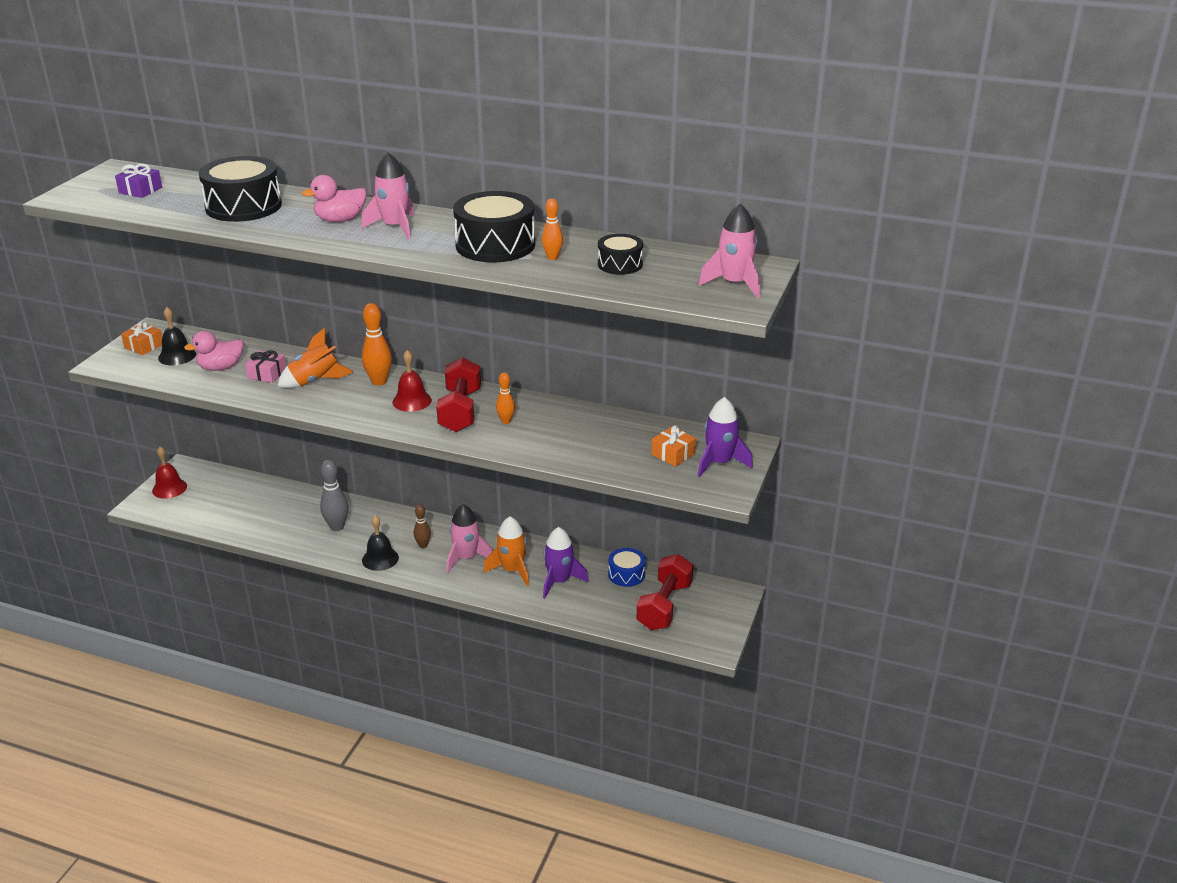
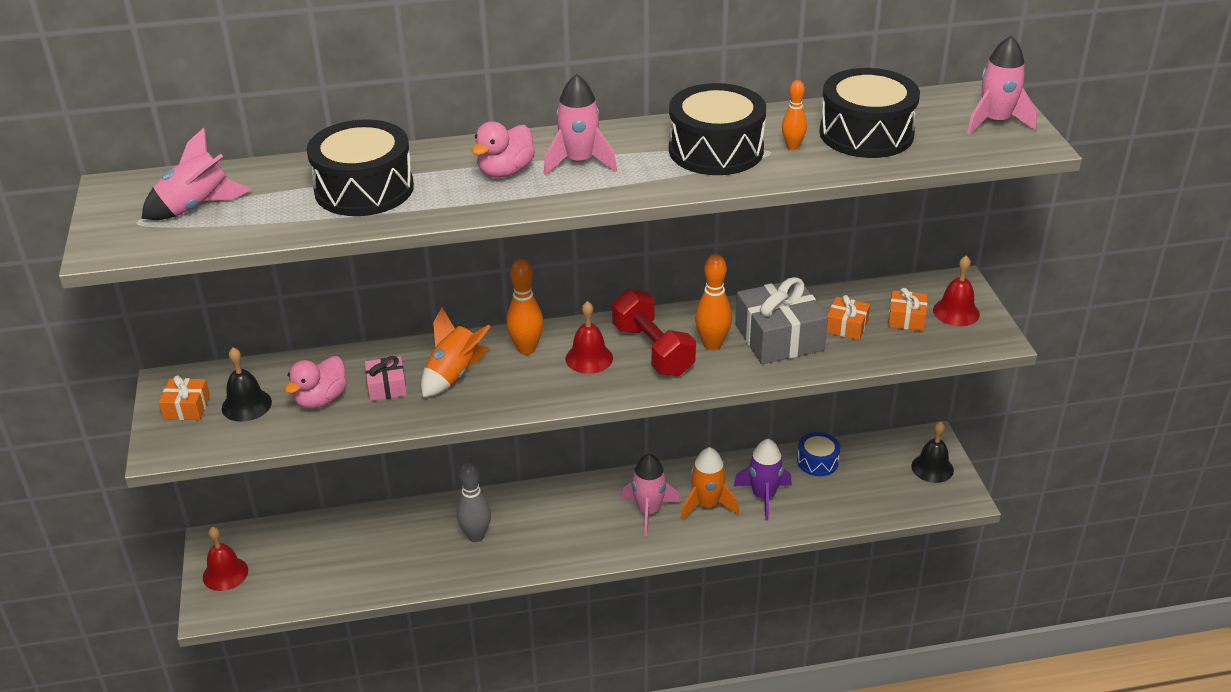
camera: 30 degrees left, 5 degrees up
(140, 190) = (196, 207): purple gift -> pink rocket
(380, 559) = (560, 551): black bell -> black bell (932, 468)
(423, 545) = (590, 517): brown bowling pin -> none
(506, 421) = (712, 344): orange bowling pin -> orange bowling pin, size x1.64
(560, 433) = (779, 337): none -> grey gift
(619, 443) = (846, 326): none -> orange gift
(620, 264) = (866, 134): black drum -> black drum, size x1.82
(664, 606) = (882, 479): red dumbbell -> none
(719, 463) = (956, 312): purple rocket -> red bell

